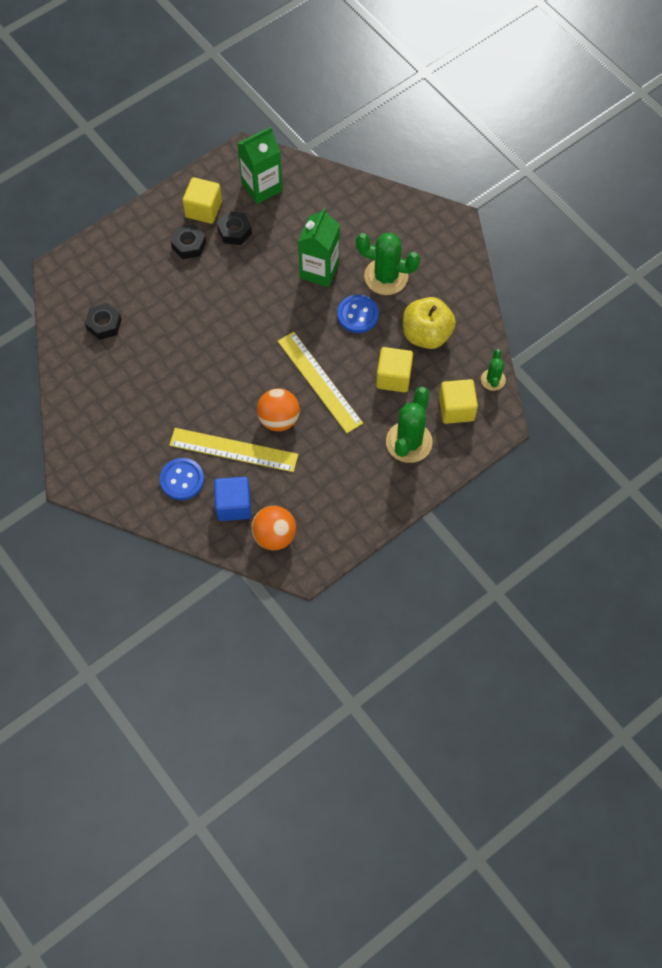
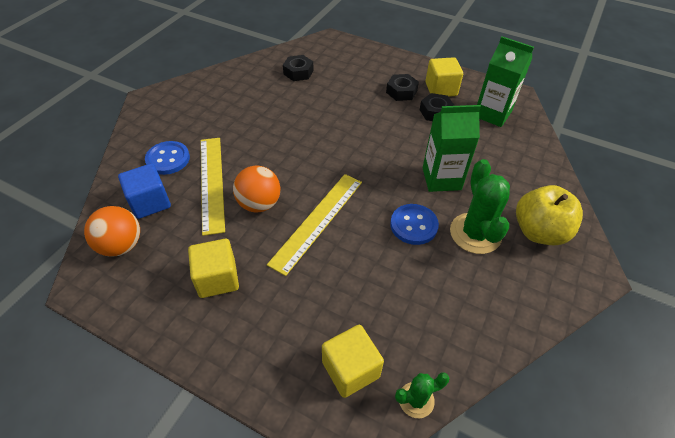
camera: 65 degrees right, 15 degrees down
(393, 377) = (358, 284): yellow cube -> yellow cube (217, 279)
(409, 442) = (280, 331): green cactus -> none
(426, 334) = (432, 297): yellow apple -> yellow apple (539, 232)

